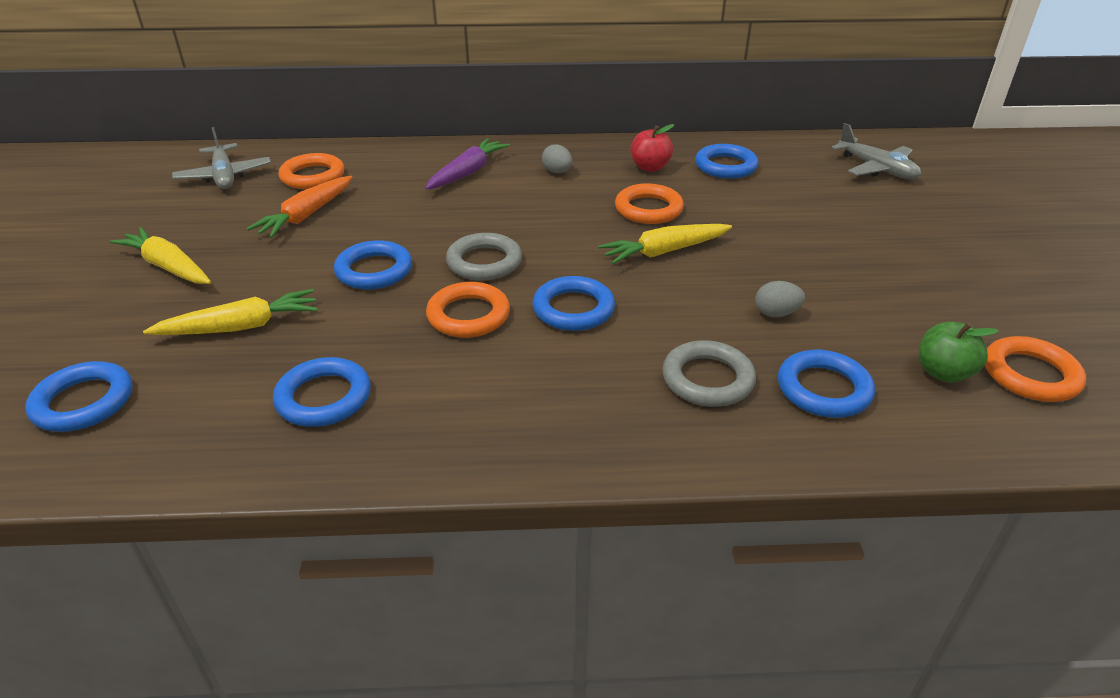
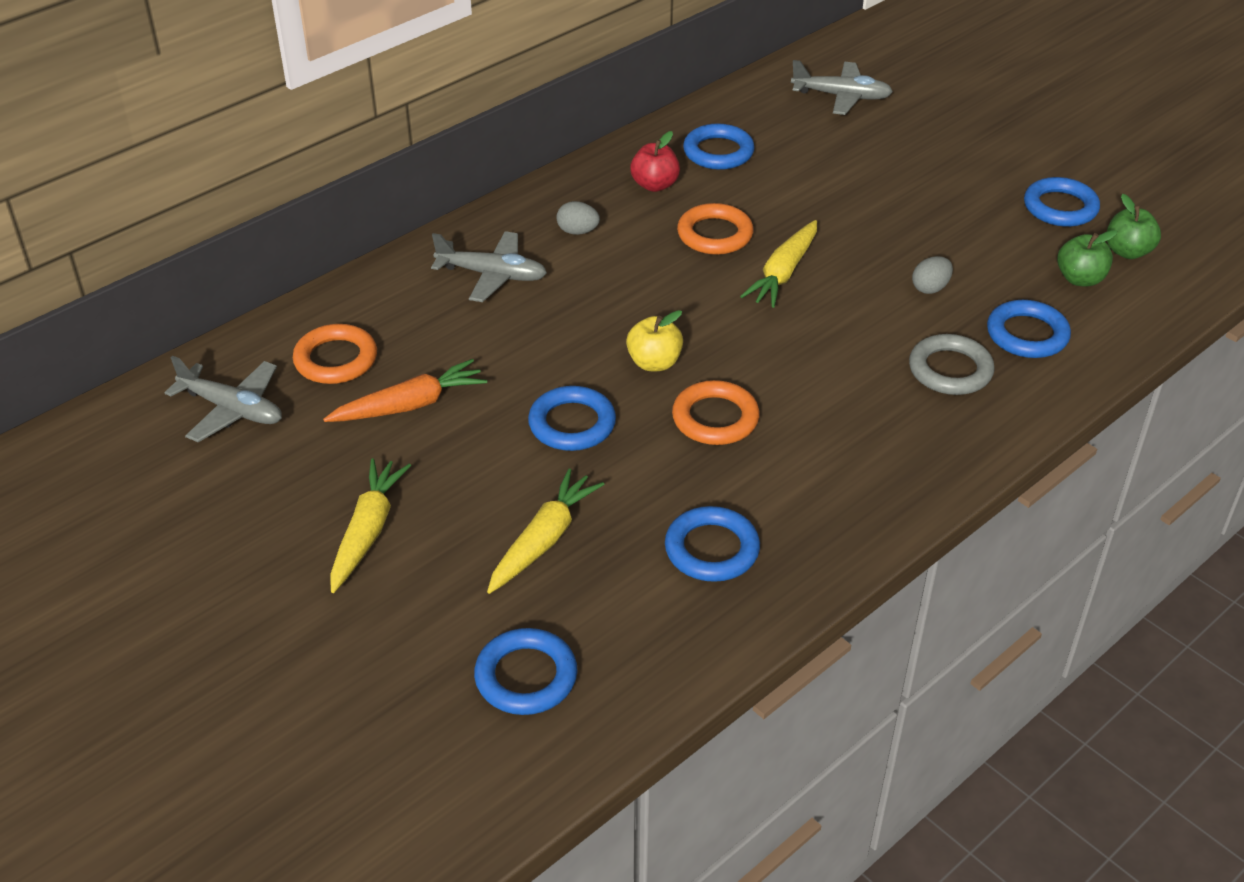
camera: 40 degrees left, 5 degrees up
(168, 267) = (367, 532): yellow carrot -> yellow carrot turned 105 degrees clockwise
(306, 215) = (409, 405): orange carrot -> orange carrot turned 105 degrees counterclockwise
(467, 173) = (492, 275): purple carrot -> grey plane
(484, 262) = (654, 363): grey ring -> yellow apple
(573, 309) = (786, 366): blue ring -> blue ring (1060, 207)
(1030, 375) = (1127, 252): orange ring -> green apple

